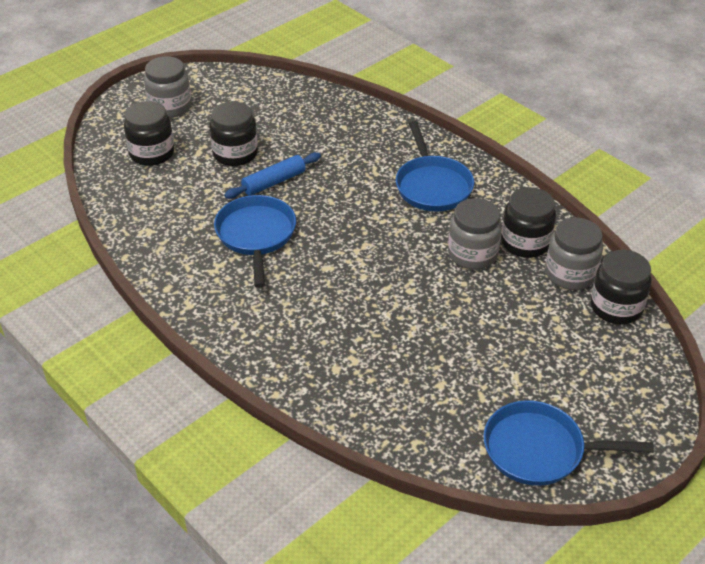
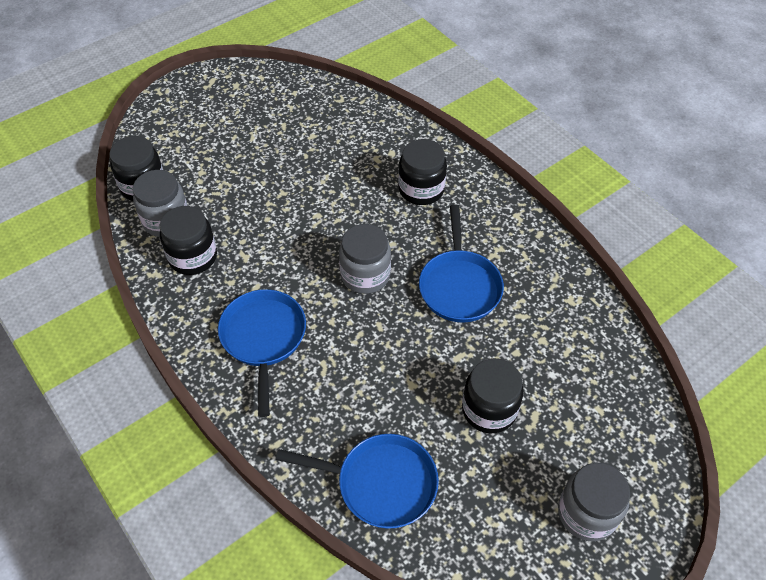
camera: 175 degrees left, 10 degrees up
(152, 153) = (592, 419): black jar -> black jar (421, 189)
(274, 182) = (441, 358): blue rolling pin -> none
(472, 254) = (249, 248): grey jar -> grey jar (365, 275)
(540, 450) = (255, 89): blue pan -> blue pan (380, 483)

